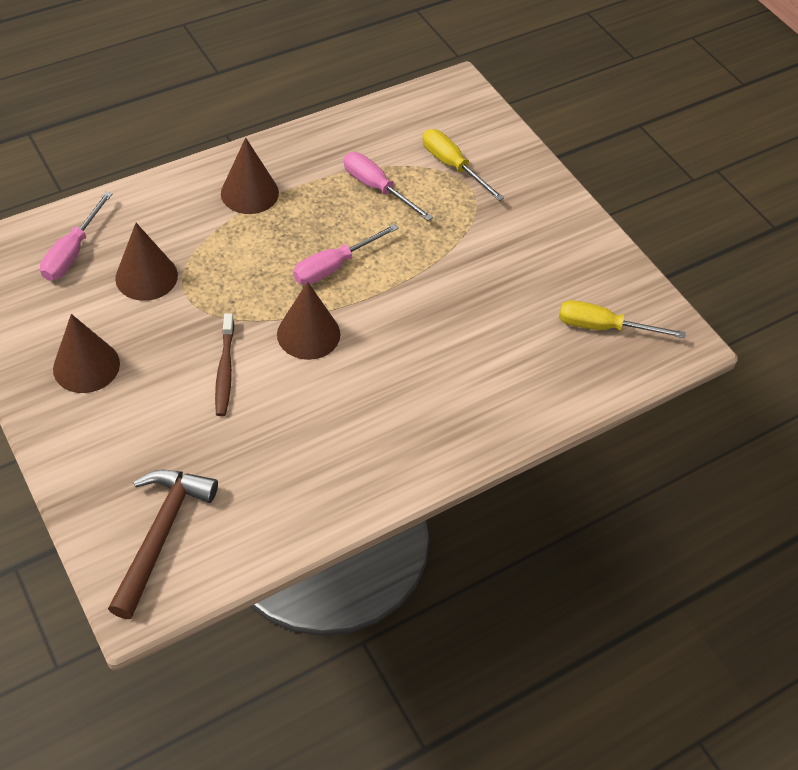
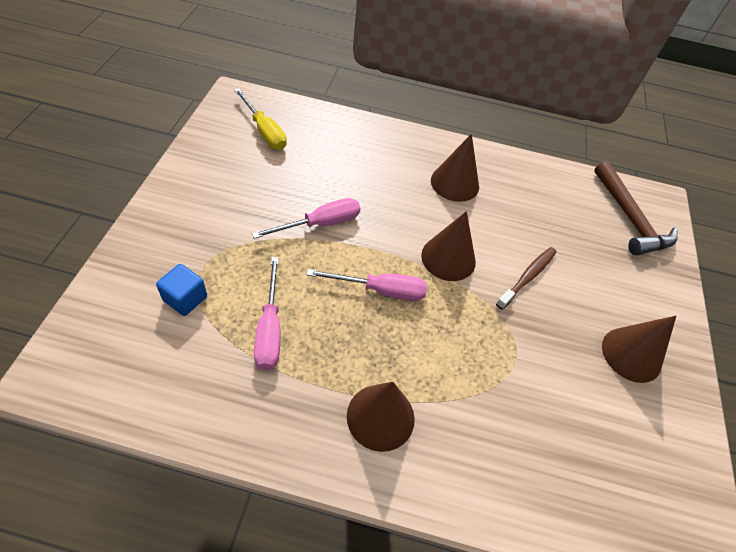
camera: 140 degrees left, 0 degrees up
(72, 252) = (595, 482): pink screwdriver -> pink screwdriver (320, 224)
(146, 276) = (539, 399): brown cone -> brown cone (455, 183)
(161, 534) = (630, 218): brown hammer -> brown hammer turned 75 degrees counterclockwise
(452, 166) = (185, 298): yellow screwdriver -> blue cube

